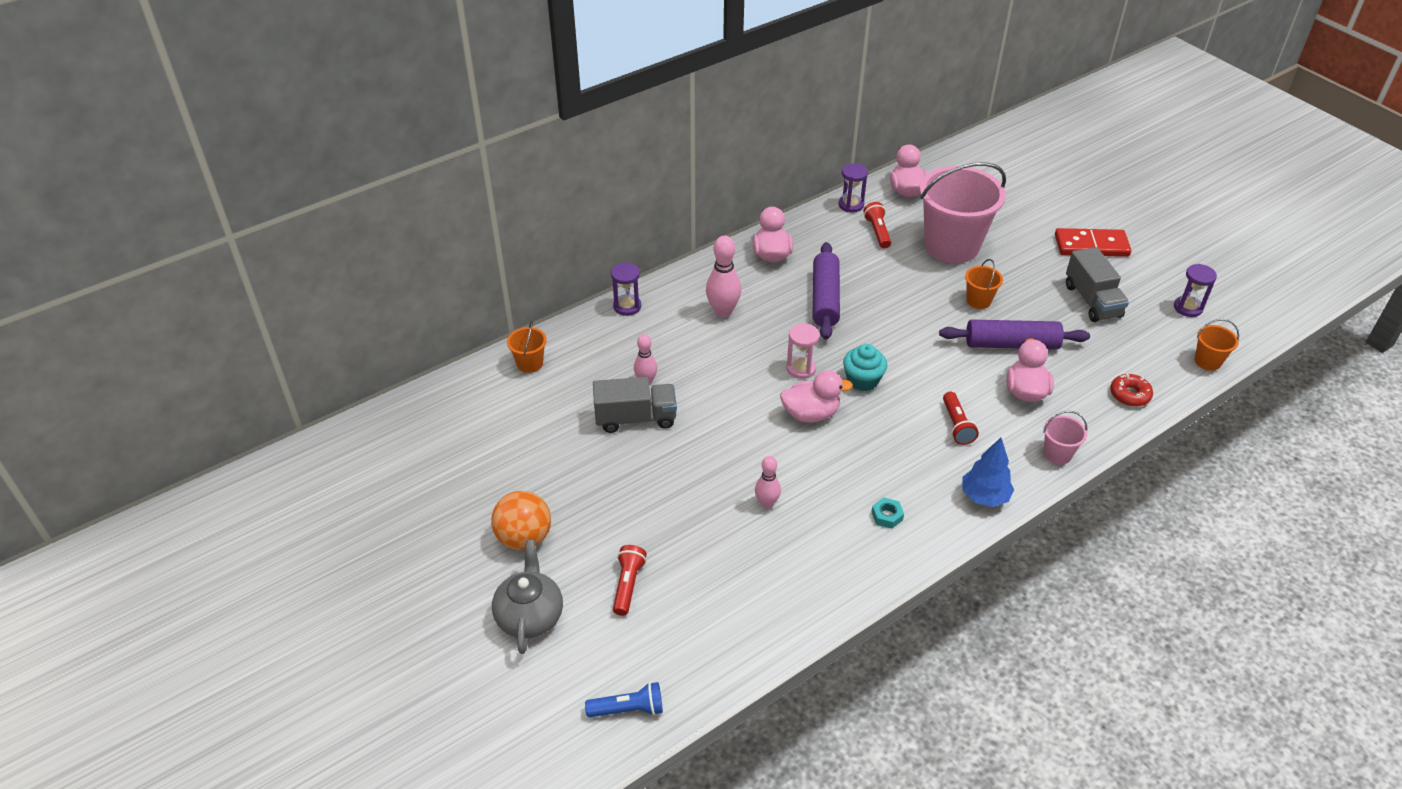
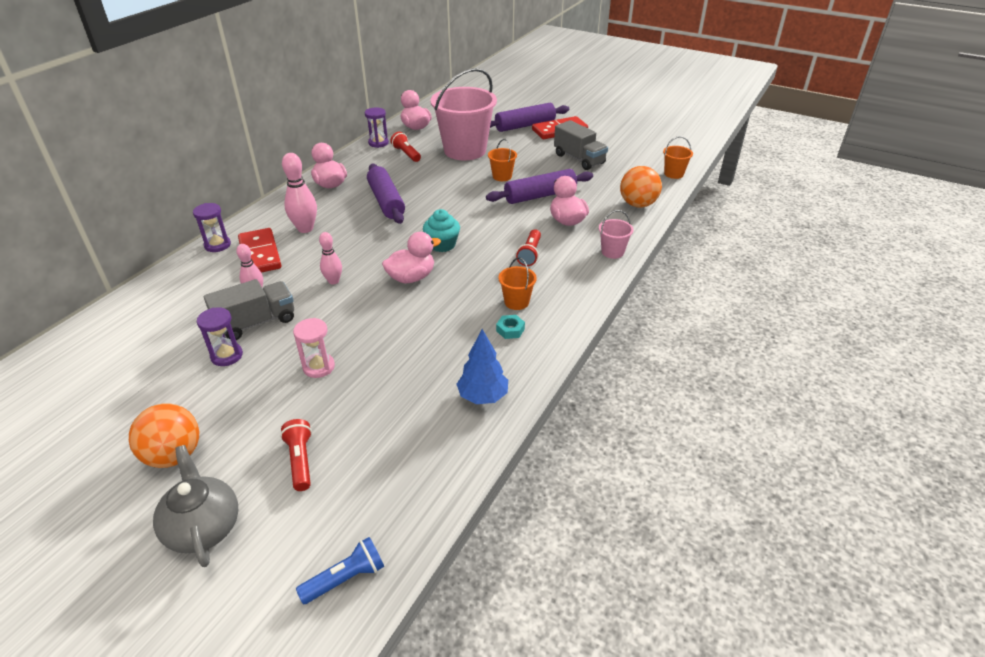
camera: 25 degrees left, 5 degrees down
(530, 363) = (135, 309): orange bucket -> orange bucket (516, 302)
(666, 332) = (260, 254): none -> red domino
(767, 503) = (404, 352): pink bowling pin -> pink bowling pin (333, 281)
(801, 368) = (388, 249): pink hourglass -> pink hourglass (319, 367)
(957, 425) = (530, 254): red flashlight -> red flashlight turned 45 degrees clockwise
(984, 497) = (577, 294): blue tree -> blue tree (483, 396)
(1049, 225) = (525, 125): none -> purple rolling pin
(1129, 395) = (638, 204): red donut -> orange ball
(1187, 308) = (642, 149): purple hourglass -> purple hourglass (227, 356)

